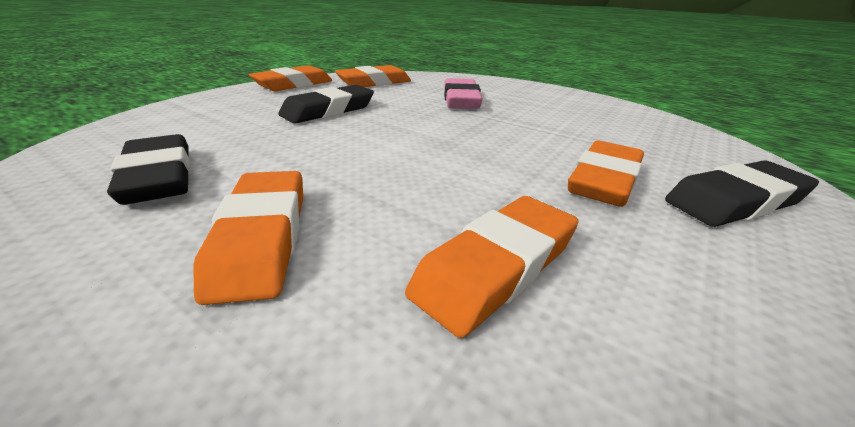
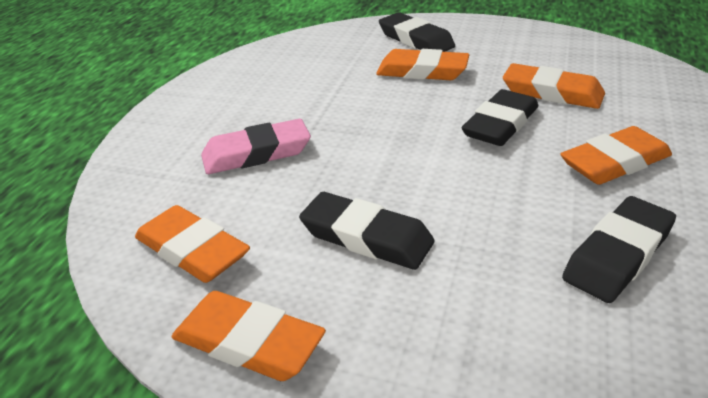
camera: 105 degrees left, 5 degrees up
(428, 191) = (500, 124): none -> black eraser

